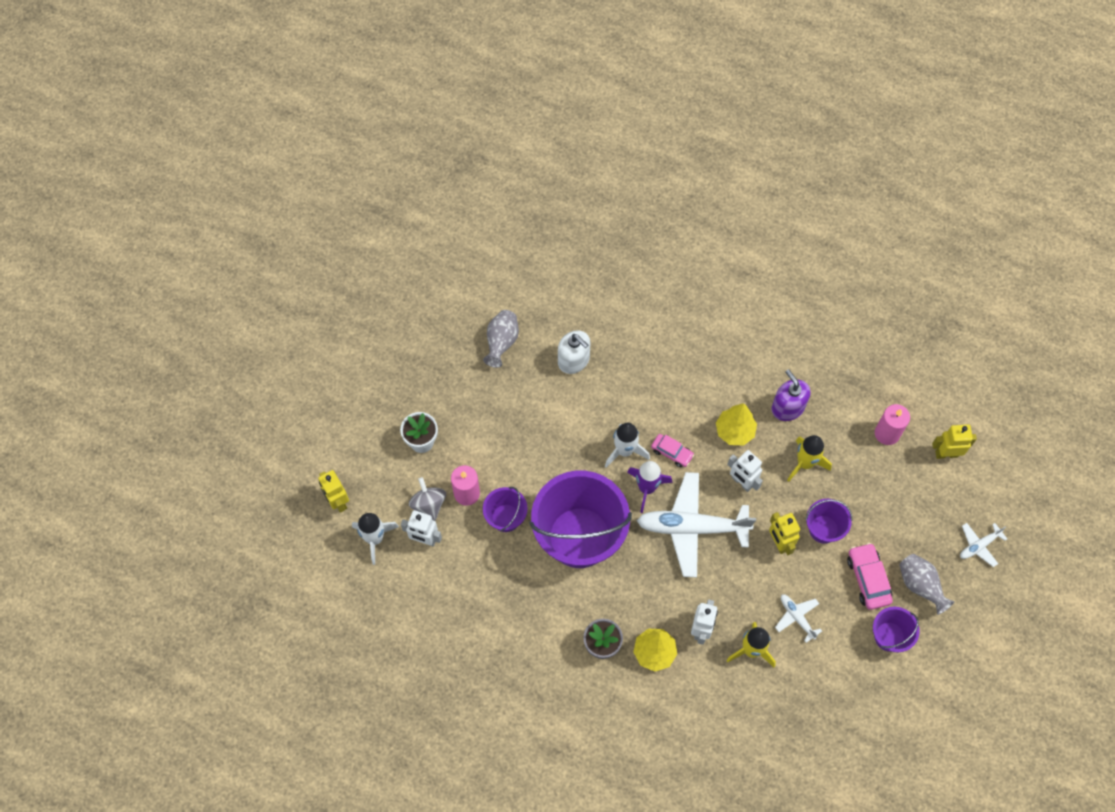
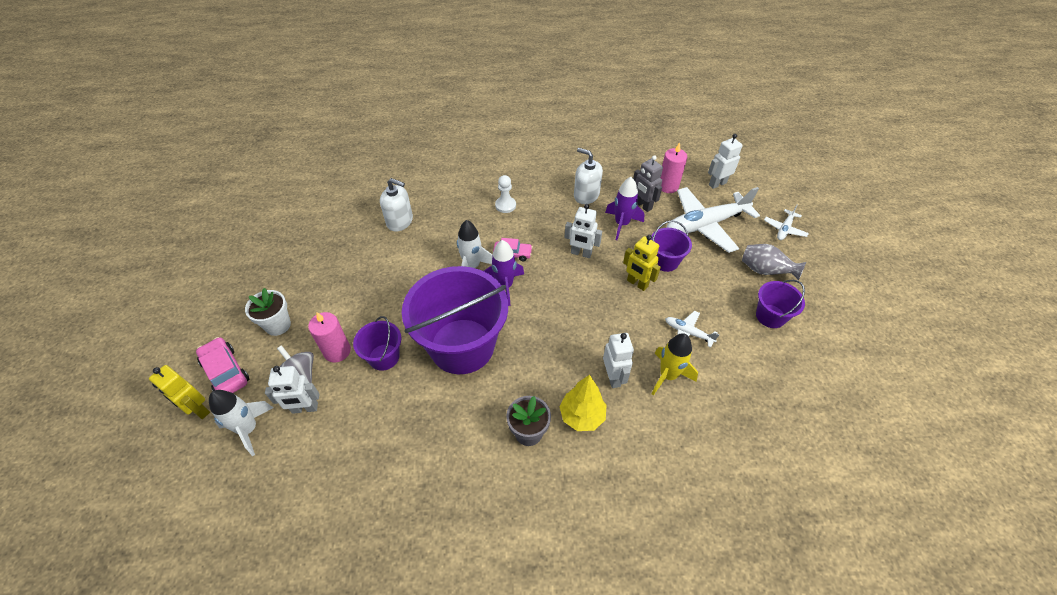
camera: 25 degrees left, 15 degrees down
(501, 342) = (332, 229): grey vase -> none
(691, 527) = (558, 300): white plane -> white plane (705, 225)
(693, 385) = (505, 205): none -> white pawn
(734, 431) = (555, 223): yellow tree -> none
(787, 407) = (586, 195): purple soap dispenser -> white soap dispenser
(805, 463) = (622, 224): yellow rocket -> purple rocket
(842, 448) = (643, 205): none -> grey robot
(868, 579) = (723, 282): pink car -> pink car (226, 372)
(946, 453) = (717, 184): yellow robot -> white robot

